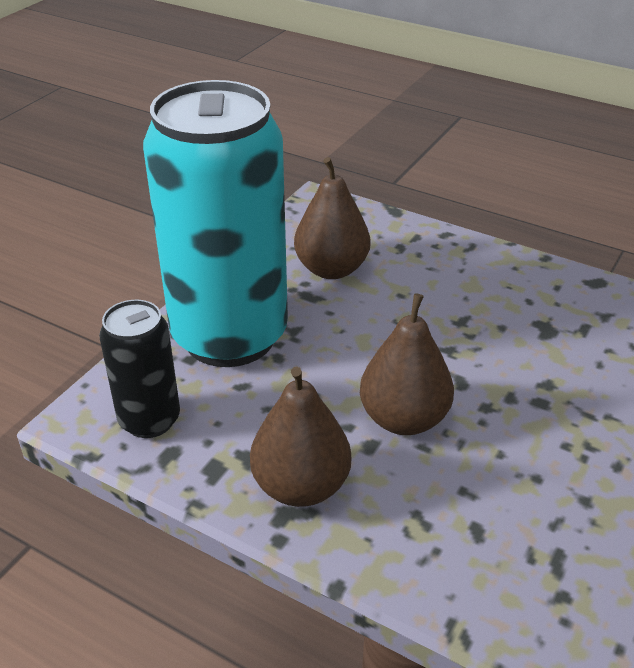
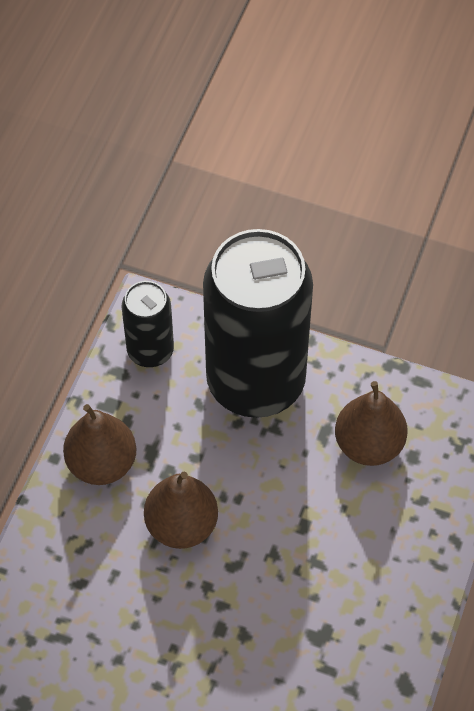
camera: 80 degrees right, 20 degrees up
(229, 336) = (255, 382): turquoise can -> black can

